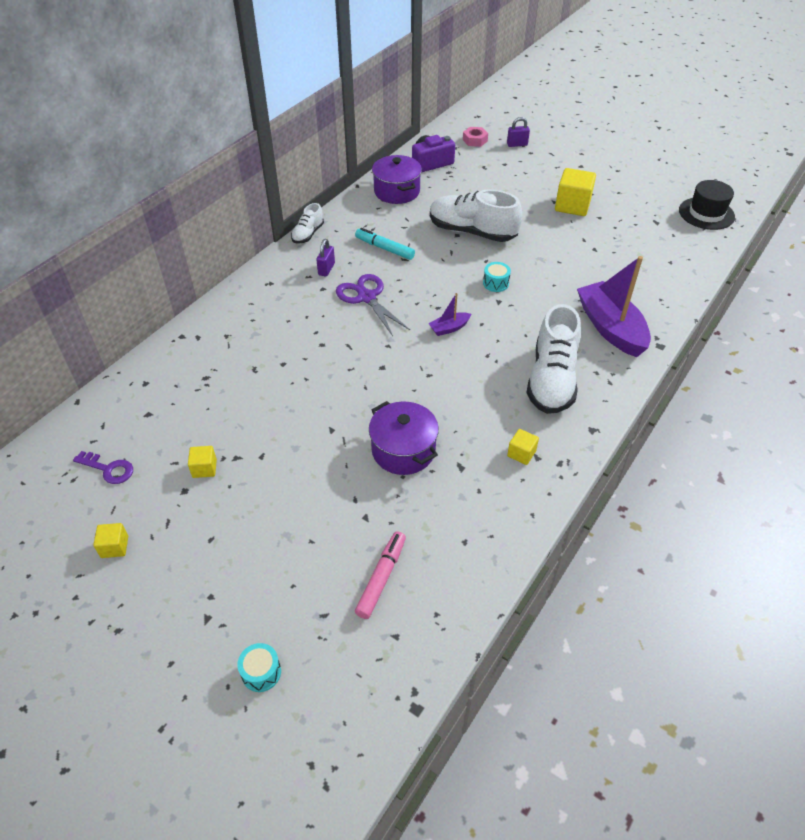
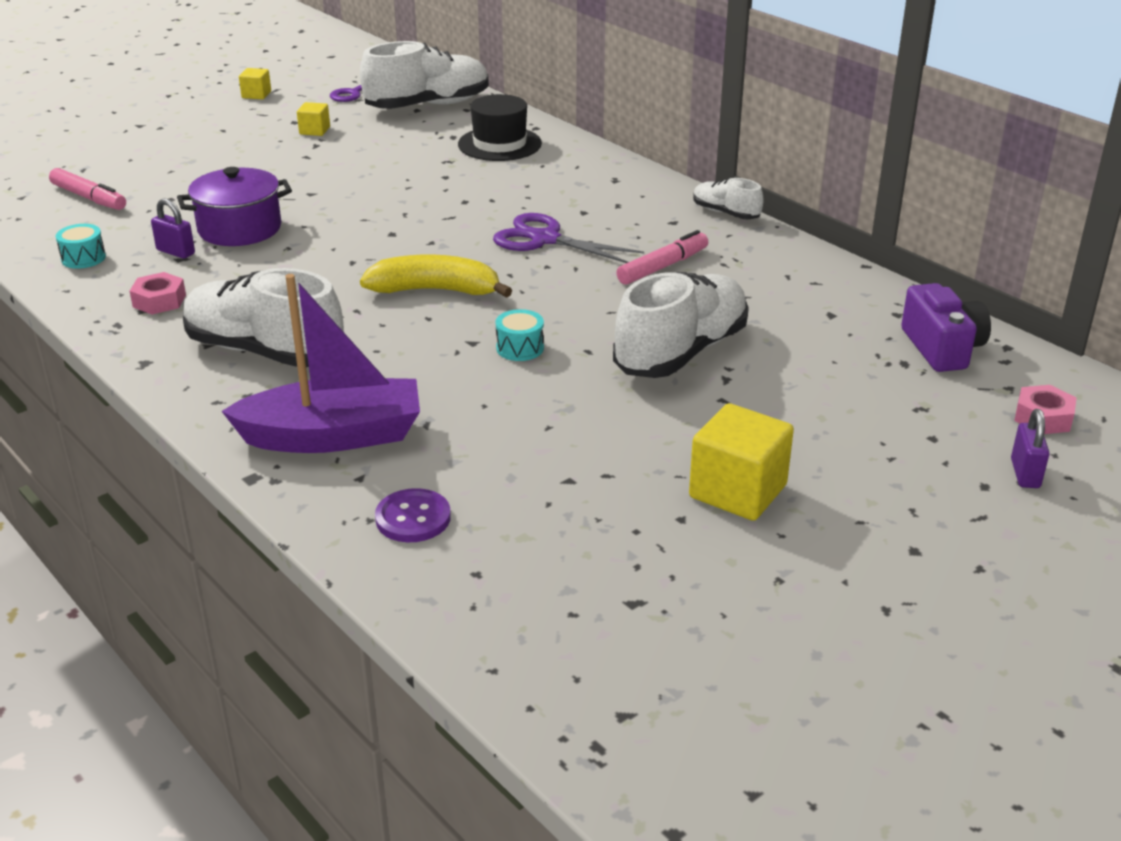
camera: 105 degrees right, 15 degrees down
(138, 409) = (428, 105): none -> white shoe
(261, 672) = (61, 141): turquoise drum -> turquoise drum (83, 258)
(326, 269) = (629, 218): purple padlock -> purple padlock (175, 252)
(366, 297) = (545, 239): purple scissors -> purple scissors turned 135 degrees counterclockwise
(384, 248) = (662, 267): turquoise marker -> pink marker
(397, 191) = (838, 299): purple pot -> none
(449, 328) = (435, 290): purple boat -> yellow banana
(521, 453) = (159, 301): yellow cube -> pink nut
(651, 287) = (413, 518): none -> purple button
(706, 213) = (640, 710): black hat -> black hat (499, 144)

